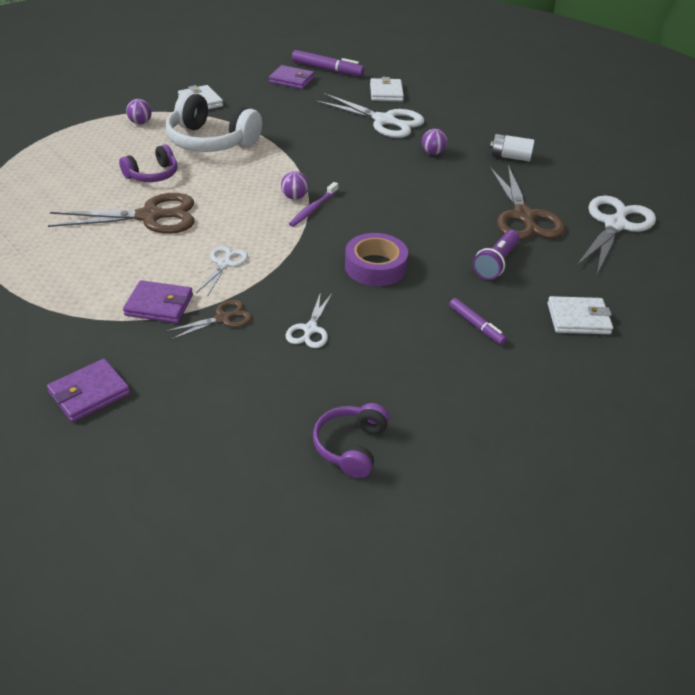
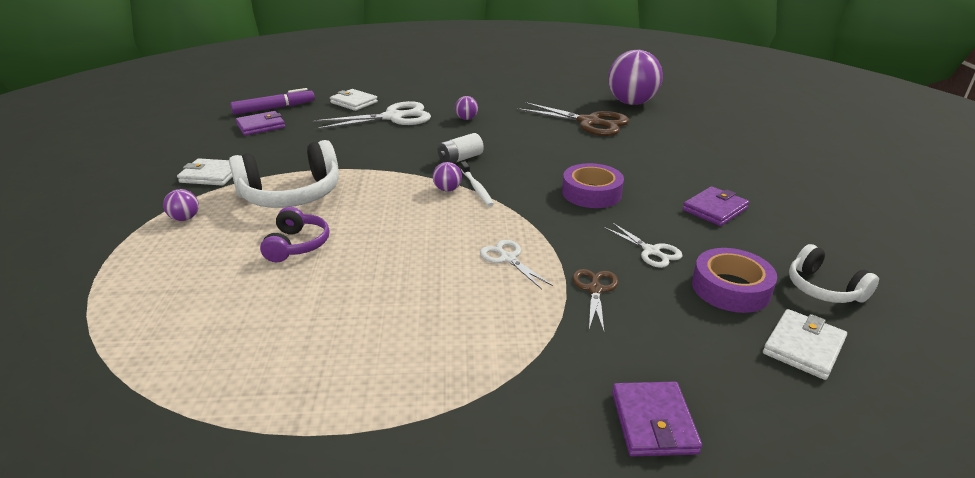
camera: 50 degrees left, 10 degrees down
(150, 216) = (372, 272): brown scissors -> none
(159, 305) = (536, 320): purple wallet -> purple wallet (715, 209)
(295, 389) = (730, 288): none -> purple tape
(313, 209) = (476, 188): purple toothbrush -> white toothbrush
(351, 446) = (823, 288): purple headphones -> white headphones
(476, 325) = (703, 184): purple marker -> none
(496, 263) = (635, 151): purple flashlight -> none
(510, 157) = (511, 99): white battery -> white battery (460, 159)
(578, 318) = (724, 150): white wallet -> white wallet (803, 347)
(615, 225) = (631, 103): white scissors -> purple ball

